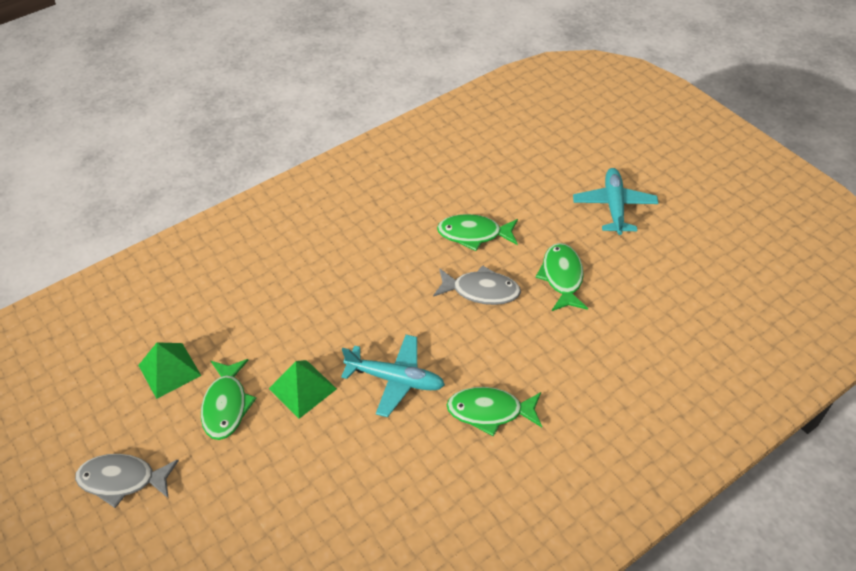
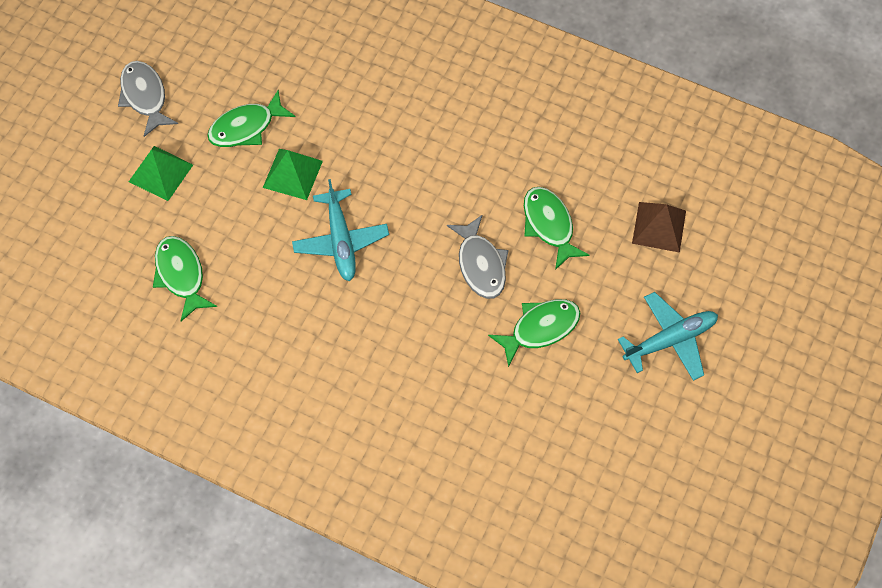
camera: 60 degrees right, 15 degrees up
(169, 370) = (257, 65): green pyramid -> green pyramid (161, 173)
(490, 411) = (348, 332): green fish -> green fish (181, 275)
(516, 174) = (659, 226): none -> brown pyramid

